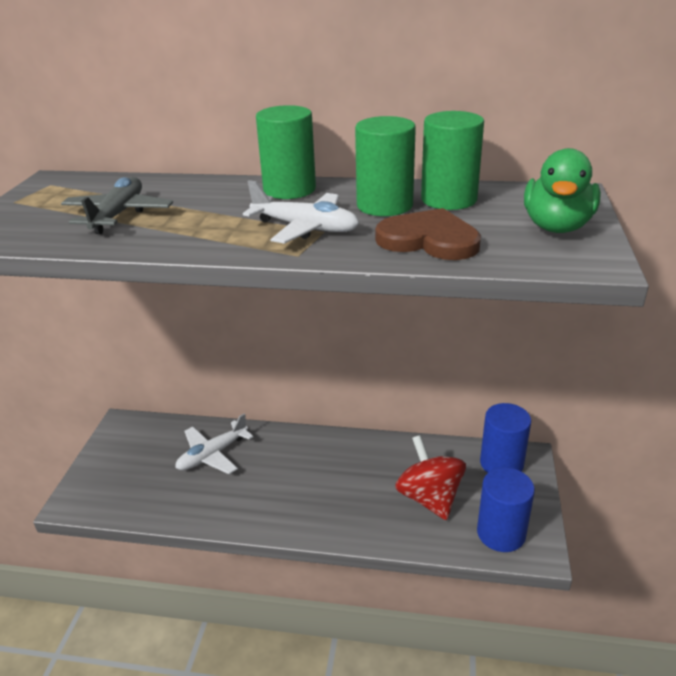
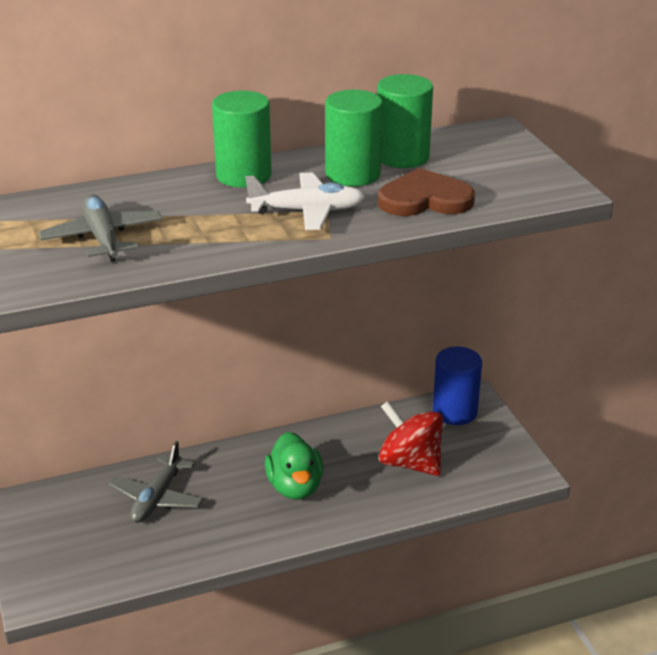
camera: 30 degrees left, 0 degrees up
(212, 455) = (157, 498): white plane -> grey plane
(501, 533) = (492, 470): blue cylinder -> none
(556, 227) = (512, 166): green duck -> green duck (295, 487)

